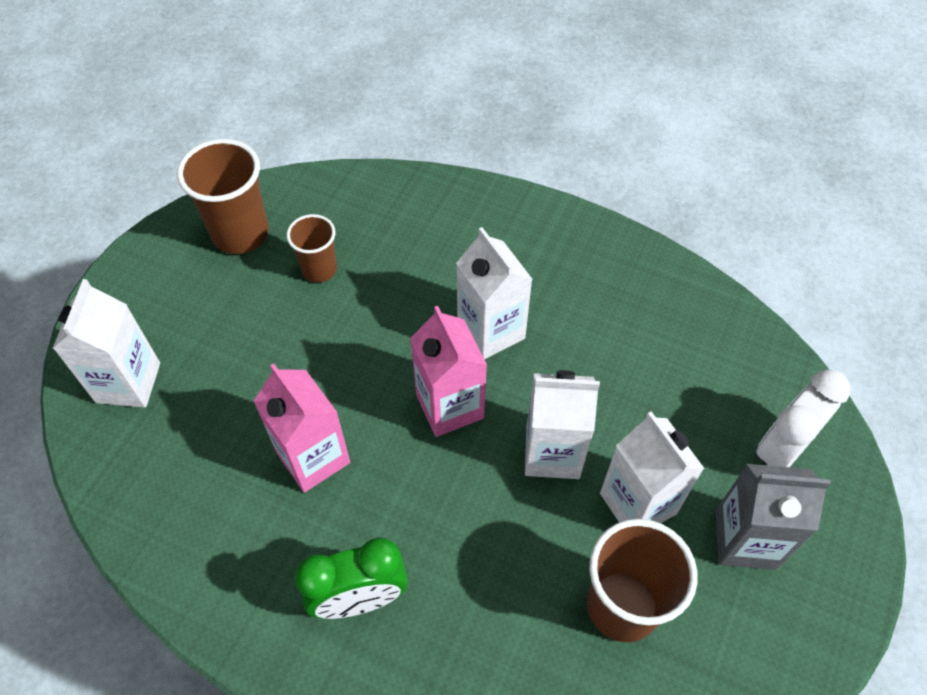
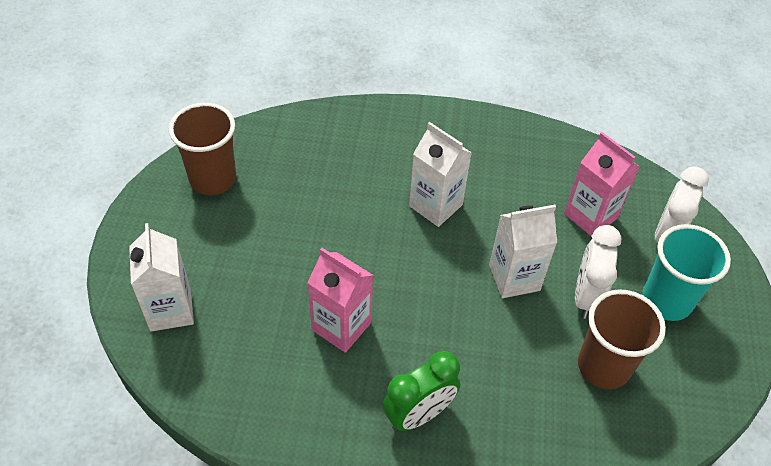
camera: 20 degrees left, 5 degrees down
(319, 269) = (287, 191): brown cup -> none
(449, 406) = (427, 265): pink carton -> pink carton (590, 216)
(638, 503) = (586, 296): white carton -> white clock
(745, 539) = (666, 300): grey carton -> turquoise cup

